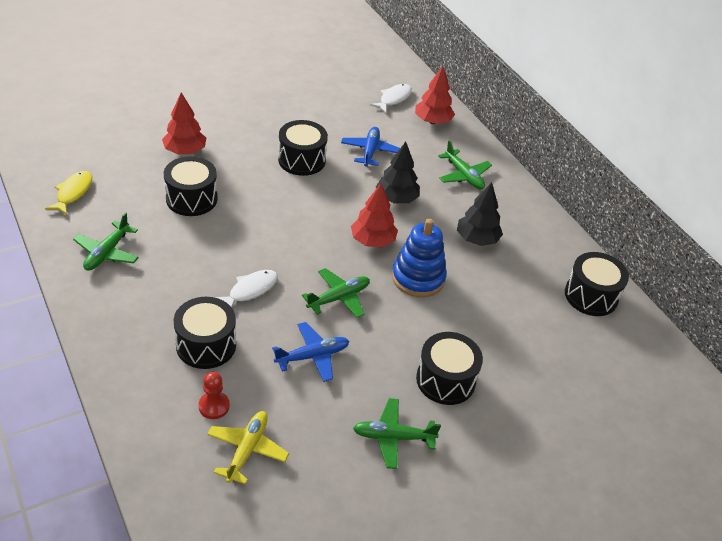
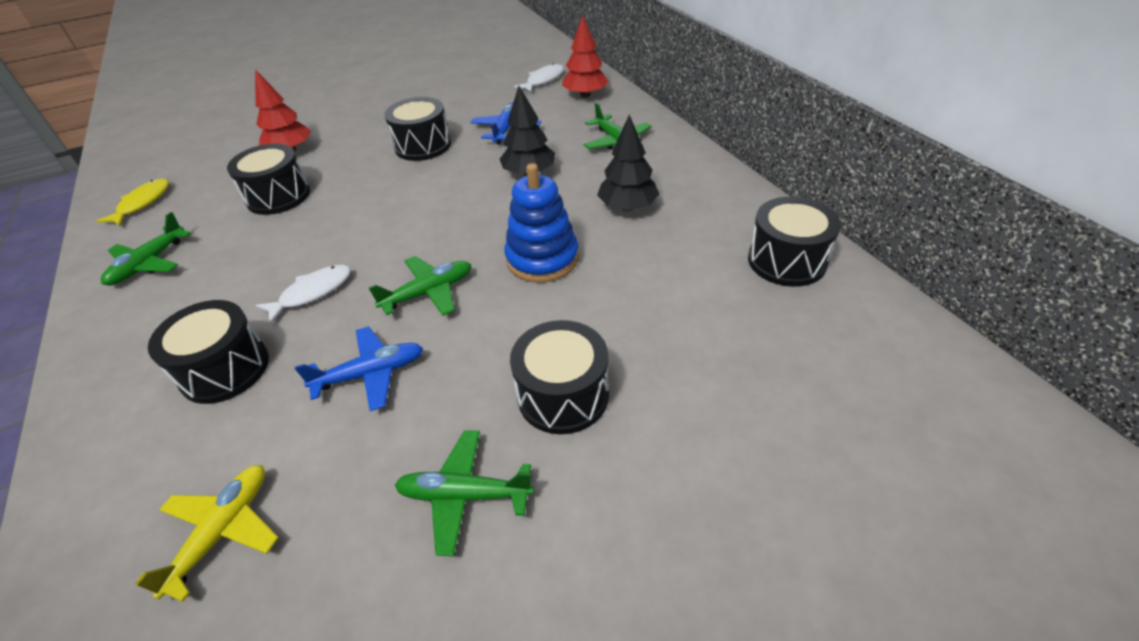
camera: 10 degrees right, 0 degrees up
(214, 406) = (200, 460): red pawn -> none
(373, 241) = (490, 221): red tree -> none

